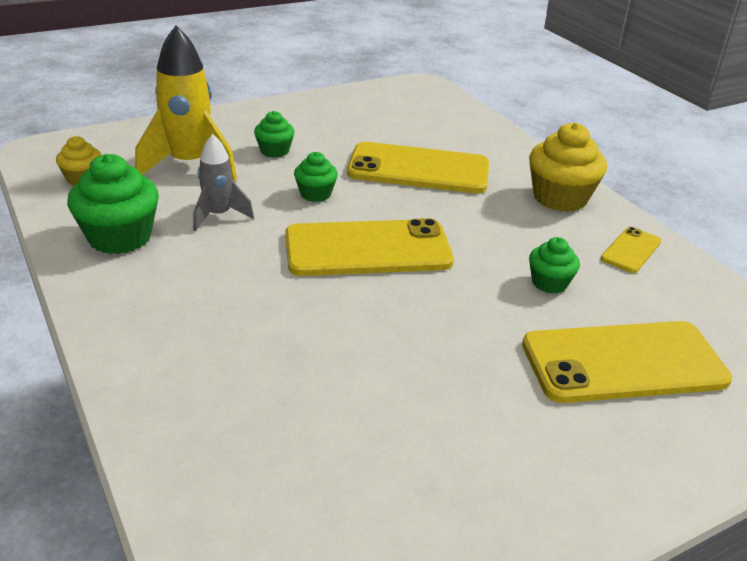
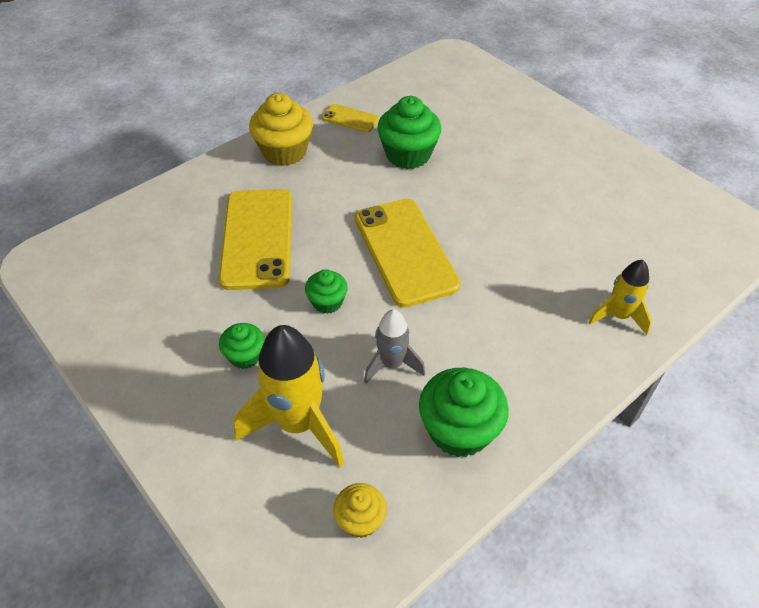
camera: 100 degrees left, 15 degrees up
(180, 392) = (618, 316): none -> yellow rocket
(549, 283) = (408, 155): green cupcake -> green cupcake, size x1.78
(623, 362) = (476, 125): yellow phone -> none

